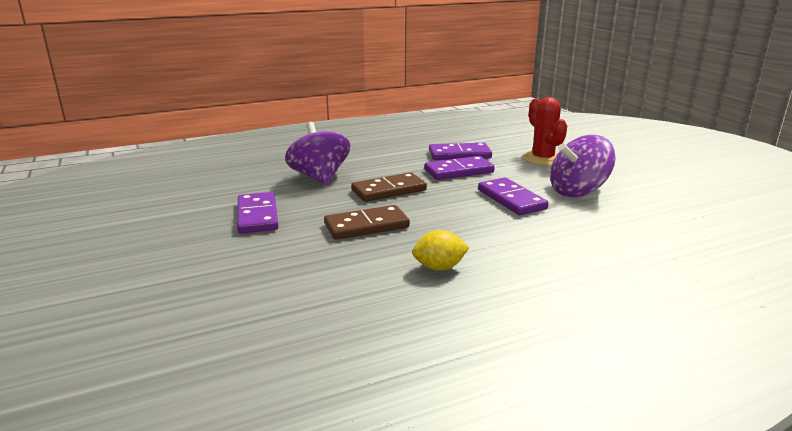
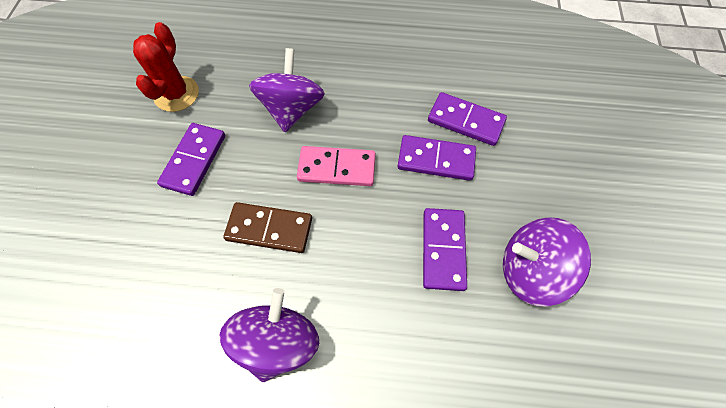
camera: 30 degrees right, 40 degrees up
(389, 190) = (337, 168): brown domino -> pink domino
(439, 267) = (278, 341): yellow lemon -> purple spinning top
(542, 159) = (553, 175): red cactus -> red cactus (176, 94)

